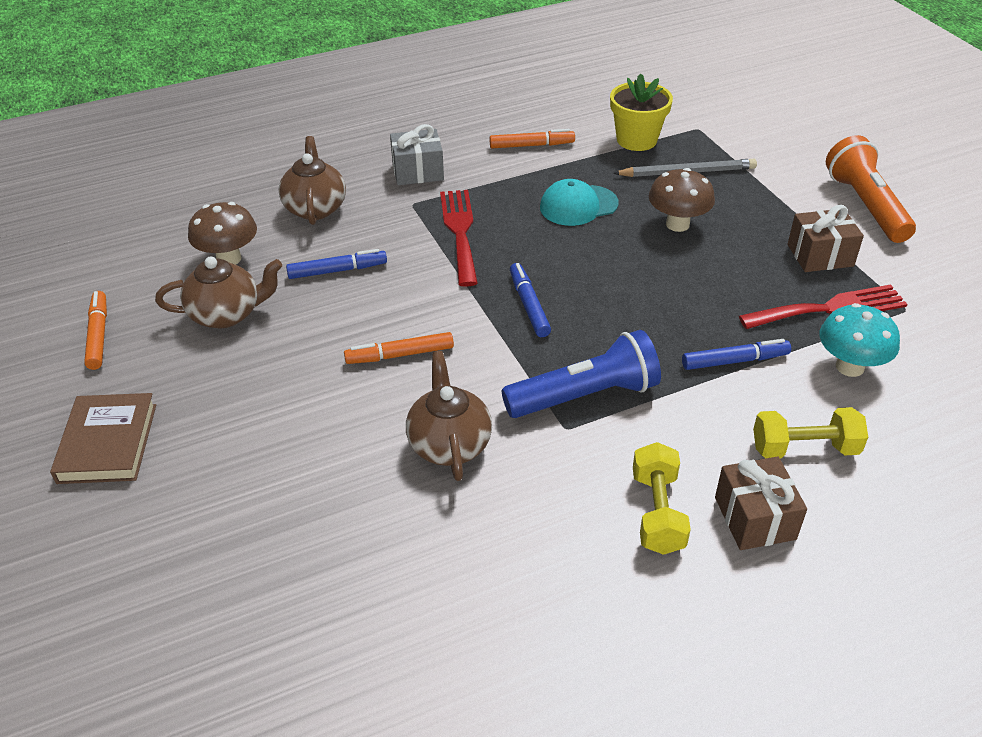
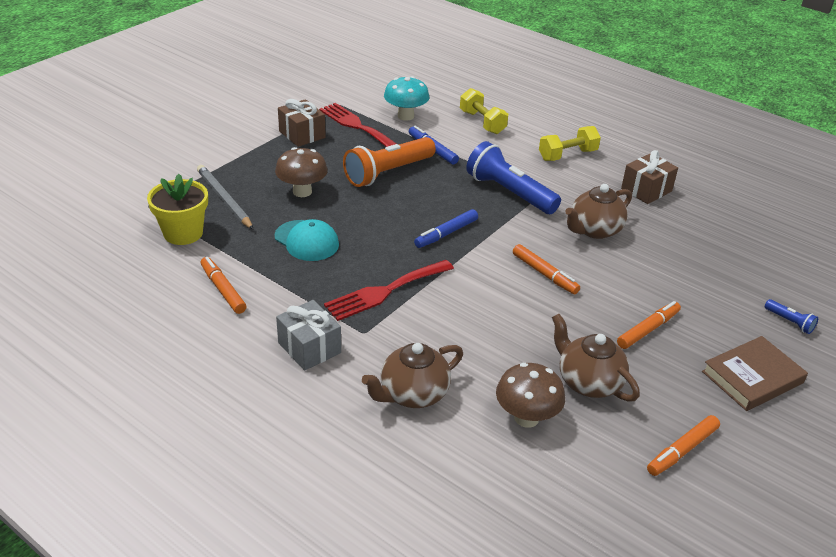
camera: 120 degrees left, 5 degrees down
(134, 544) = (789, 322): none -> blue flashlight
(246, 396) = (648, 330): none -> orange marker
(337, 270) = (486, 341): blue marker -> none
(754, 518) = (542, 130): brown gift -> brown gift (646, 190)
(865, 206) = (229, 124): orange flashlight -> orange flashlight (388, 173)

